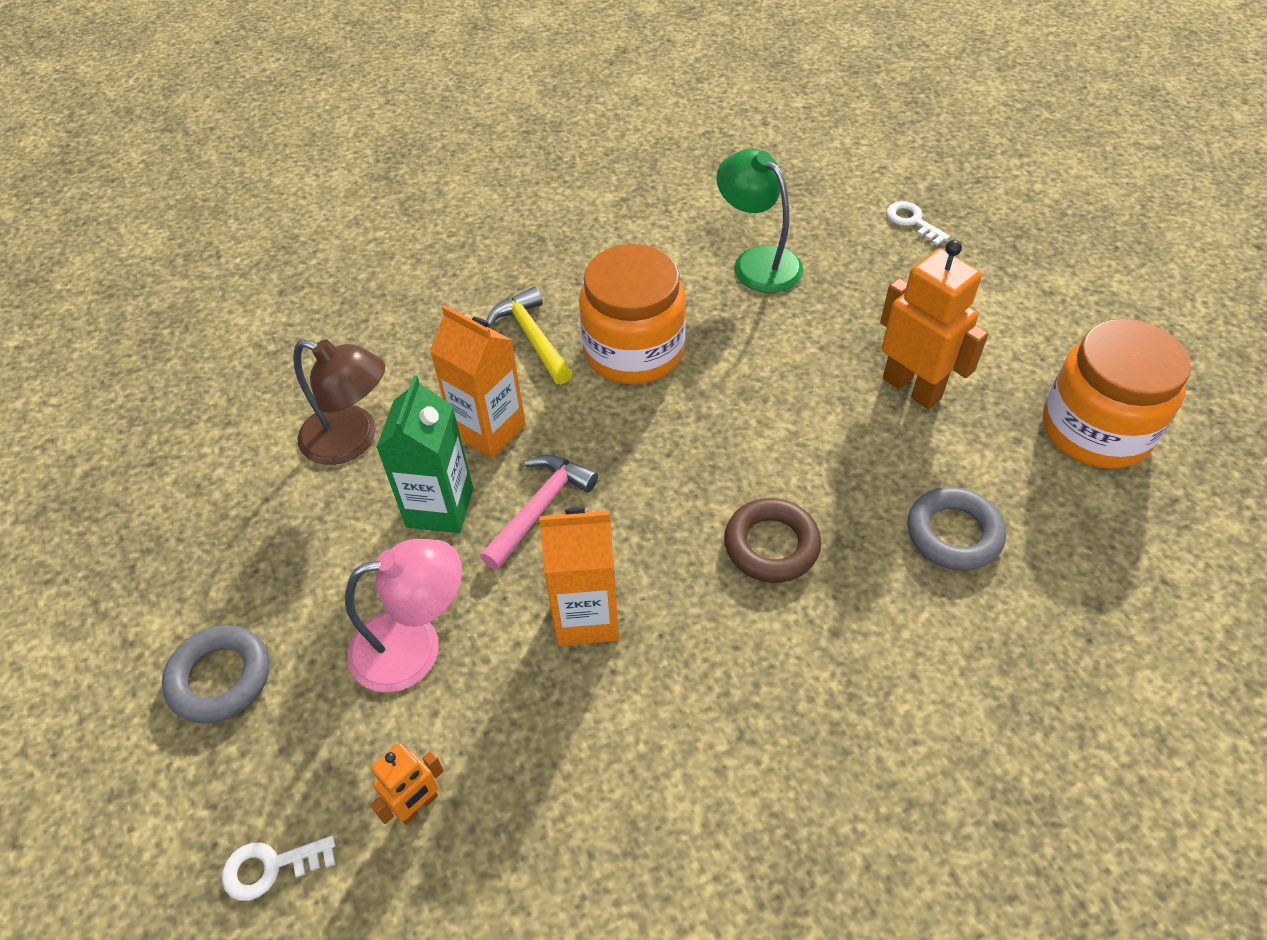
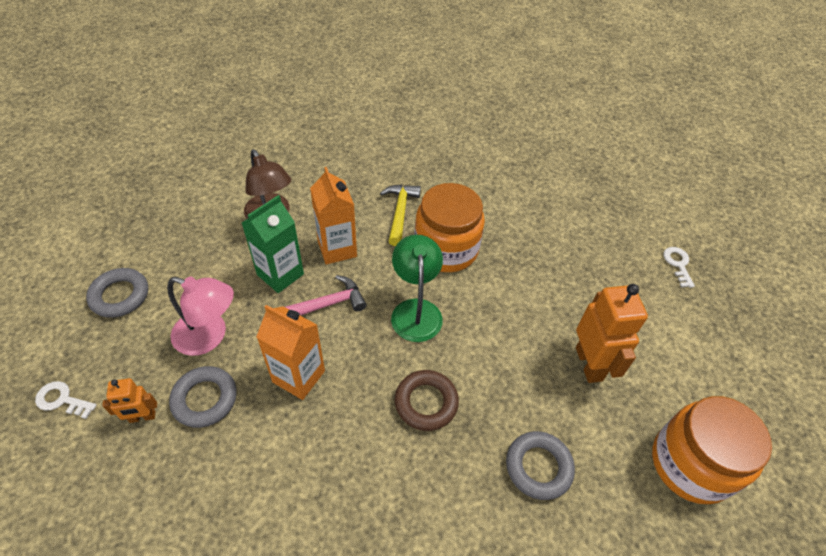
camera: 30 degrees right, 0 degrees up
(485, 725) = (205, 399): none -> grey ring
(757, 261) = (559, 237): green lamp -> green lamp (416, 310)

